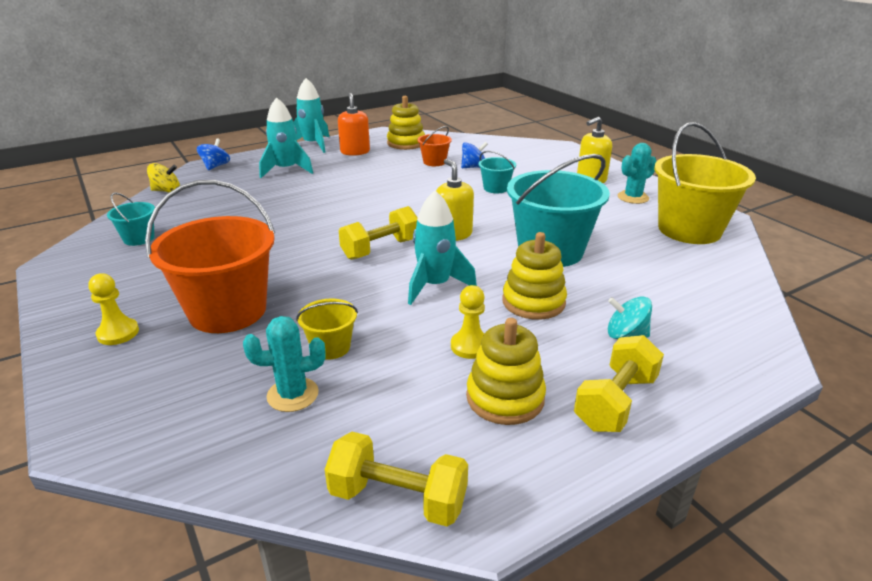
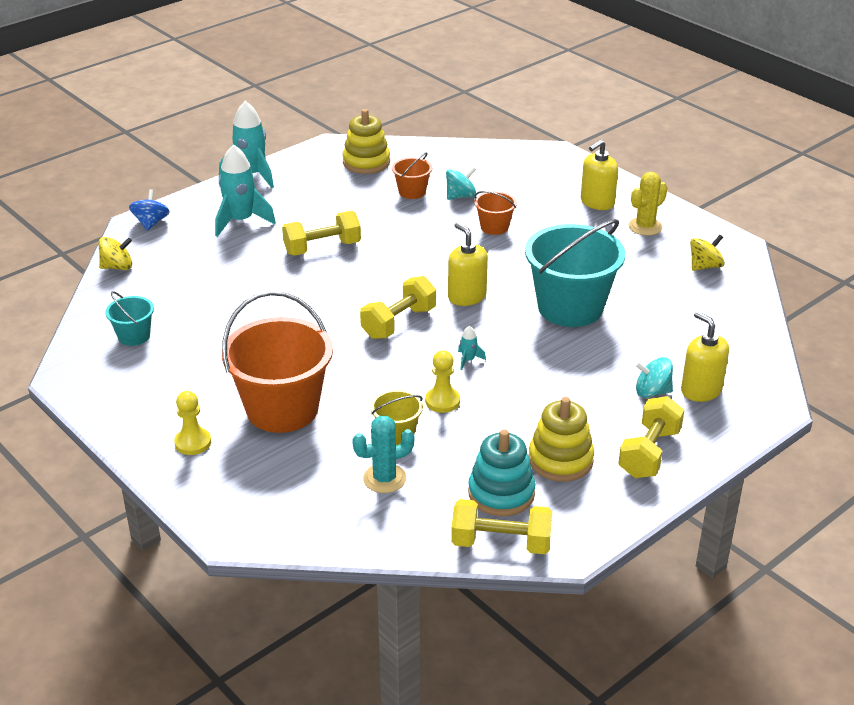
camera: 10 degrees left, 5 degrees up
(341, 191) = (322, 248): none -> yellow dumbbell
(355, 152) = (309, 183): orange soap dispenser -> none
(421, 430) = (501, 493): none -> turquoise stacking toy
(435, 286) = (468, 360): turquoise rocket -> turquoise rocket, size x0.43
(470, 346) = (519, 418): yellow pawn -> yellow pawn (442, 401)
(474, 167) = (460, 196): blue spinning top -> turquoise spinning top
(496, 188) = (494, 227): turquoise bucket -> orange bucket
(533, 302) = (565, 368): yellow stacking toy -> none
(633, 197) = (645, 227): turquoise cactus -> yellow cactus
(683, 339) = (701, 390): none -> yellow soap dispenser
(689, 230) = (705, 266): yellow bucket -> yellow spinning top

